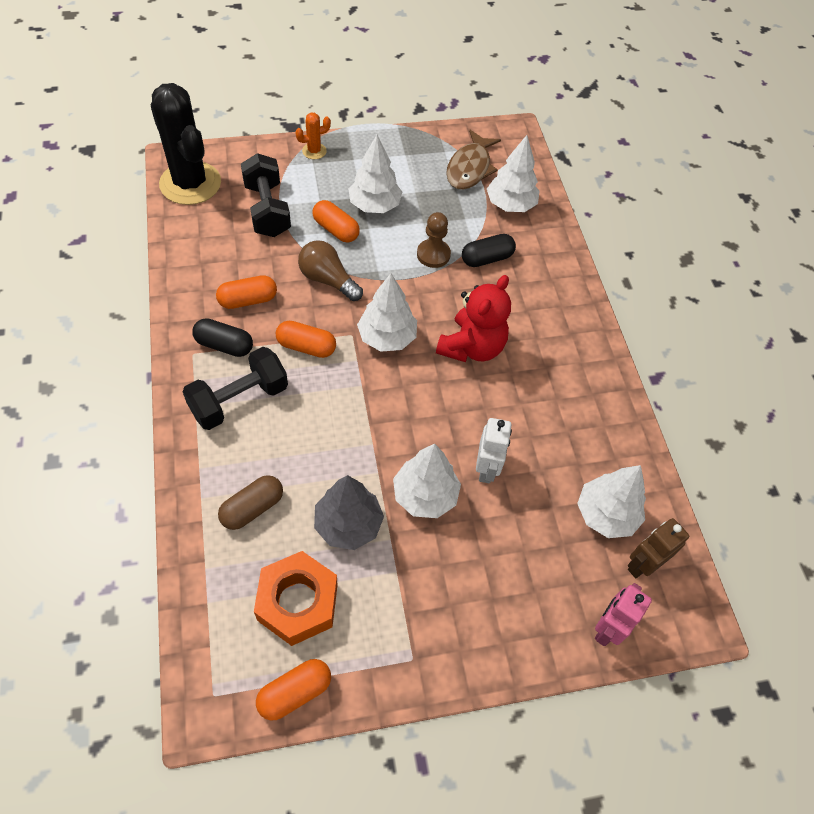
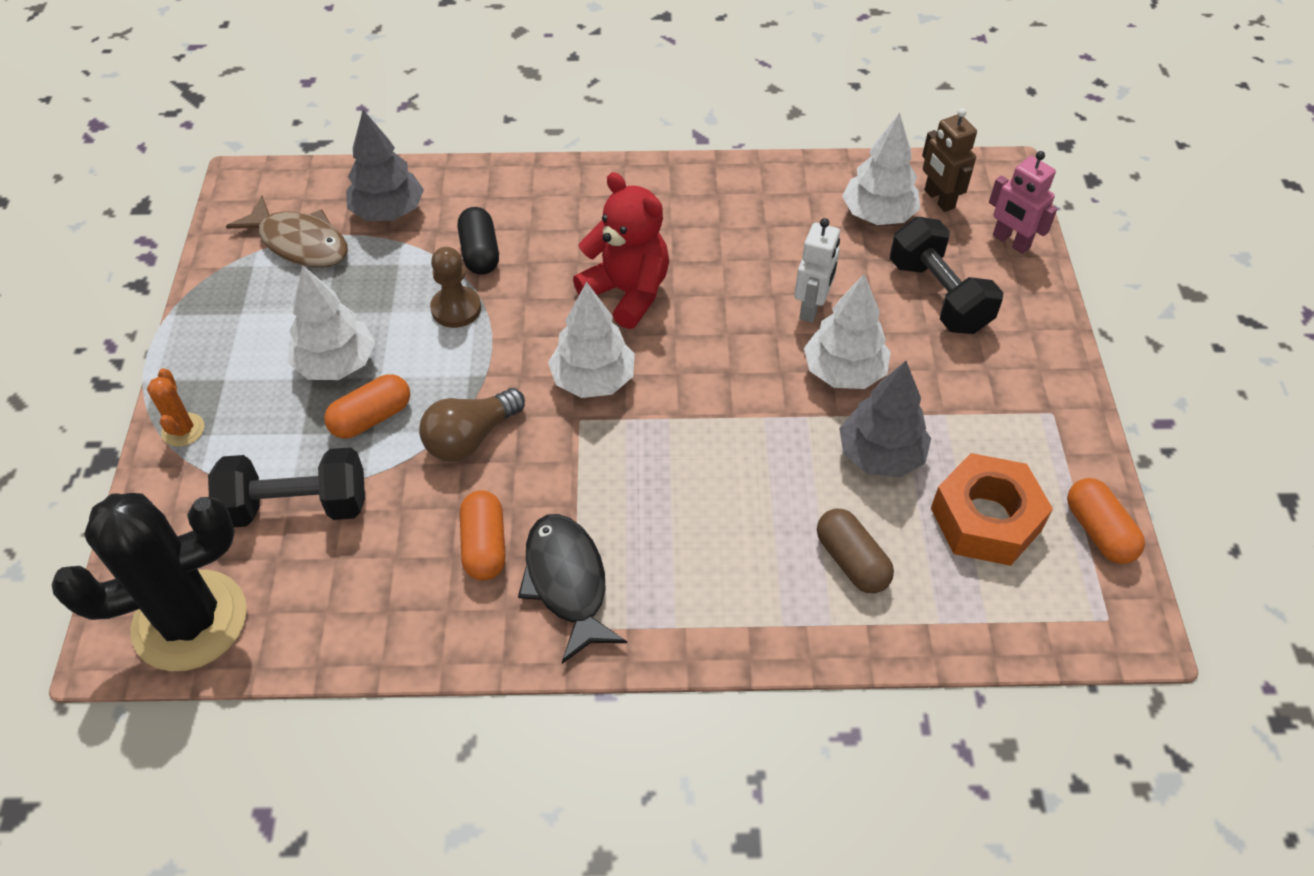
camera: 75 degrees left, 5 degrees down
(224, 345) = (567, 582): black capsule -> black fish
(239, 400) = (672, 567): black dumbbell -> black dumbbell (938, 296)
(306, 347) = (591, 476): orange capsule -> none
(486, 469) = (811, 307): white robot -> white robot turned 90 degrees clockwise
(510, 205) = (388, 212): white tree -> grey tree

